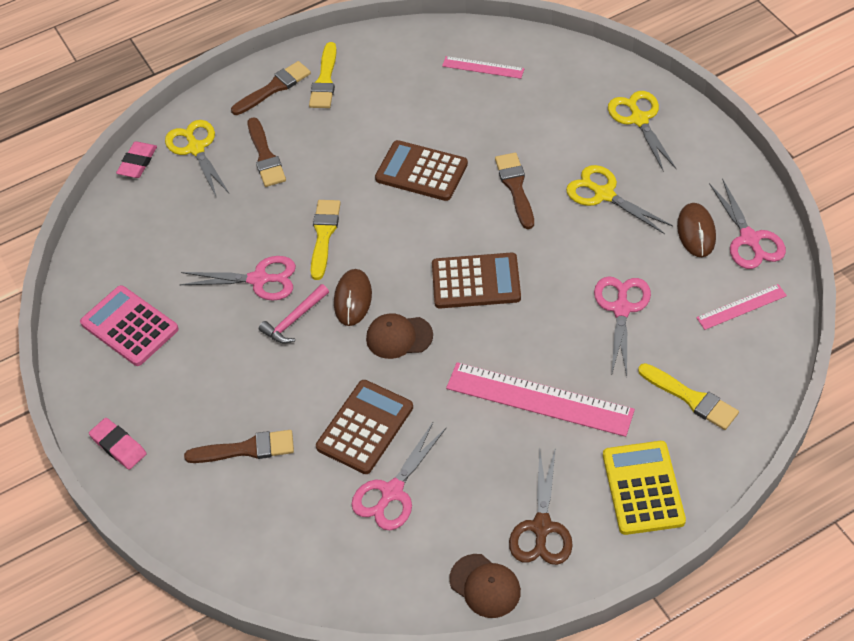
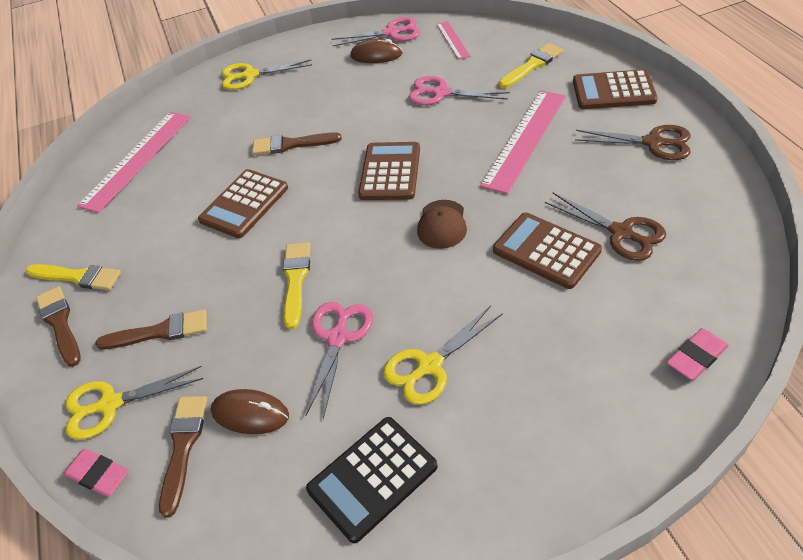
camera: 80 degrees left, 5 degrees down
(118, 446) = (559, 486): pink eraser -> pink eraser (696, 357)
(129, 326) = (372, 478): pink calculator -> black calculator
(246, 449) = (568, 349): brown brush -> brown brush (183, 446)
(294, 320) = (402, 306): pink hammer -> none
(324, 235) = (296, 280): yellow brush -> yellow brush turned 75 degrees clockwise
(353, 299) = (387, 257): brown mouse -> brown mouse (250, 414)
(392, 492) = (621, 233): pink scissors -> brown scissors
(483, 67) = (137, 159): pink ruler -> pink ruler, size x1.92
(485, 586) = (715, 176): brown cap -> none
(604, 194) = (320, 96): yellow scissors -> yellow scissors (429, 366)
(643, 488) = (613, 91): yellow calculator -> brown calculator

